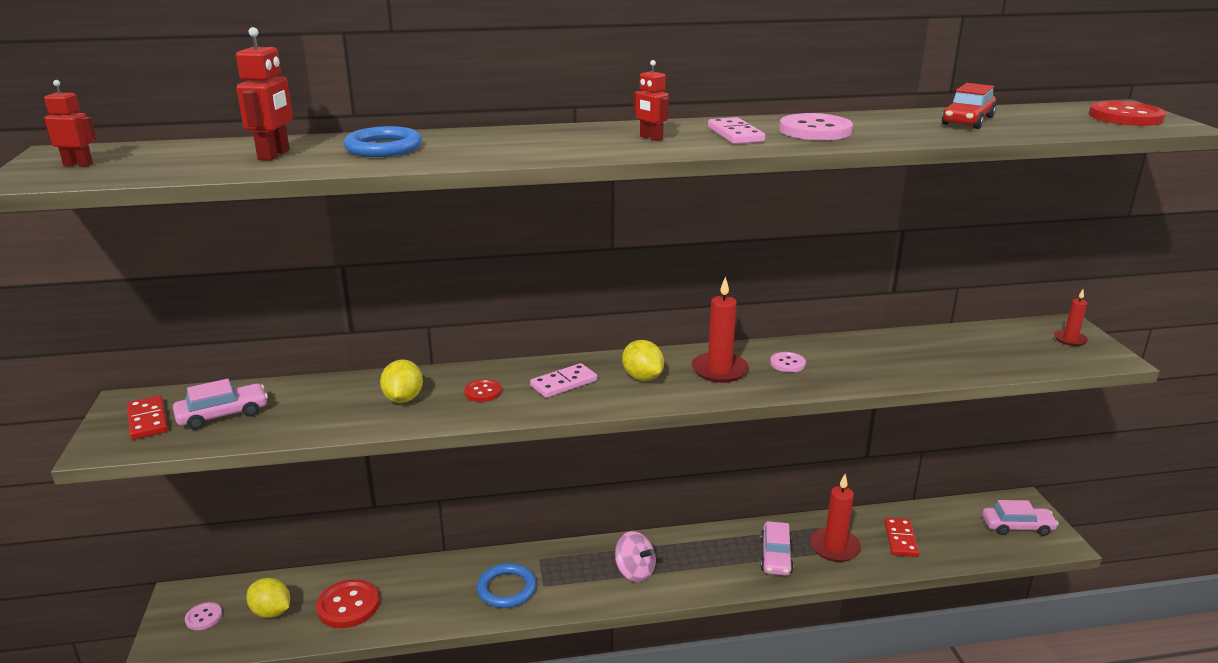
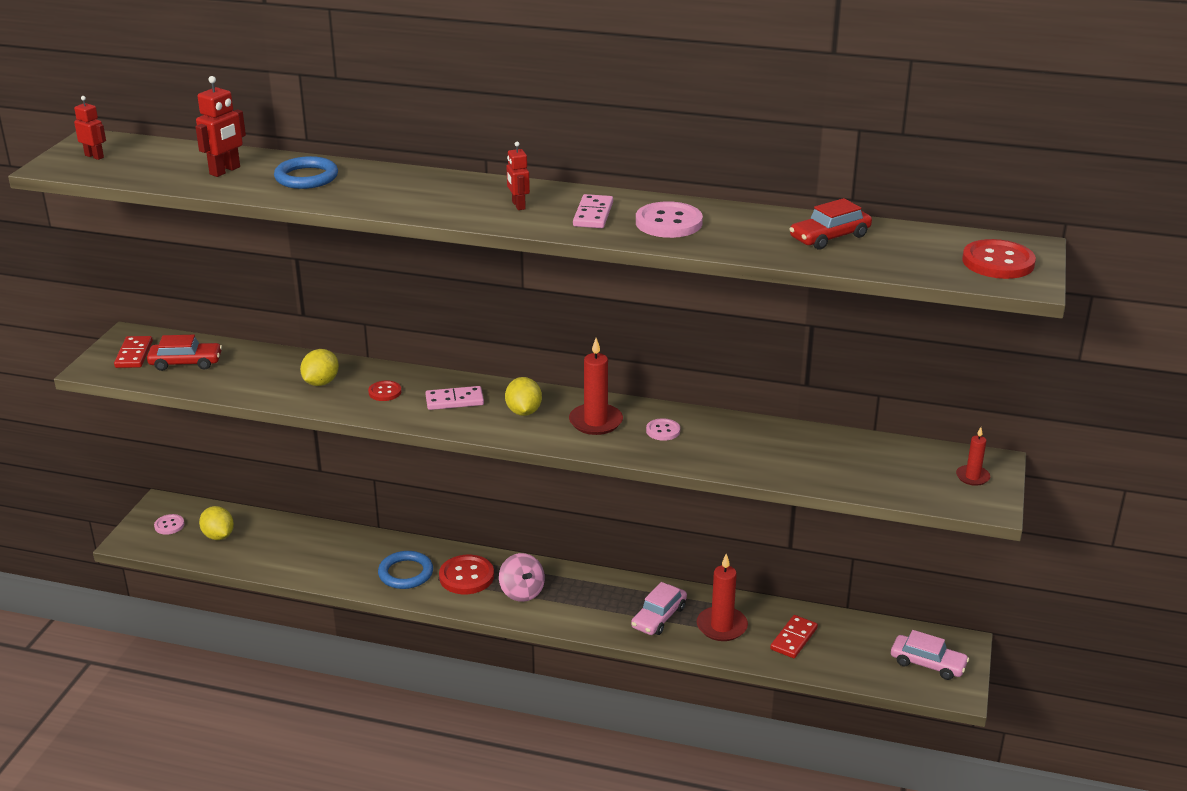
camera: 25 degrees right, 5 degrees up
(223, 414) = (186, 363): pink car -> red car
(348, 606) = (276, 549): red button -> red button (466, 576)

